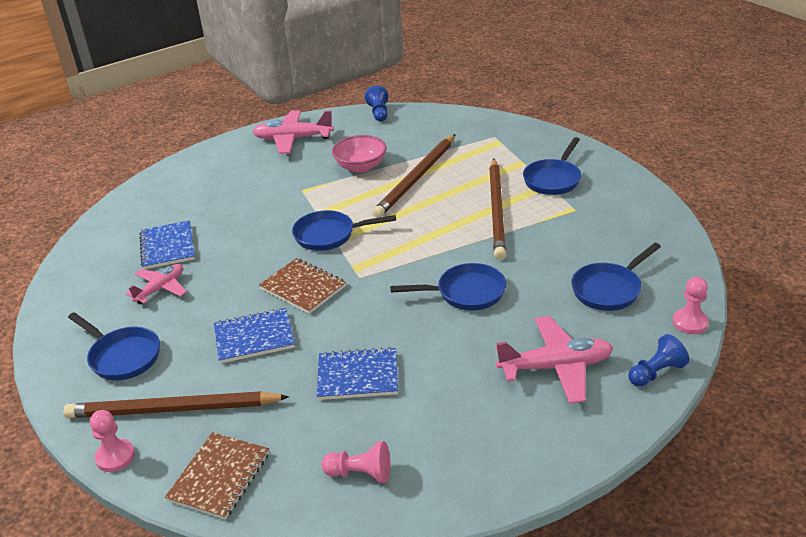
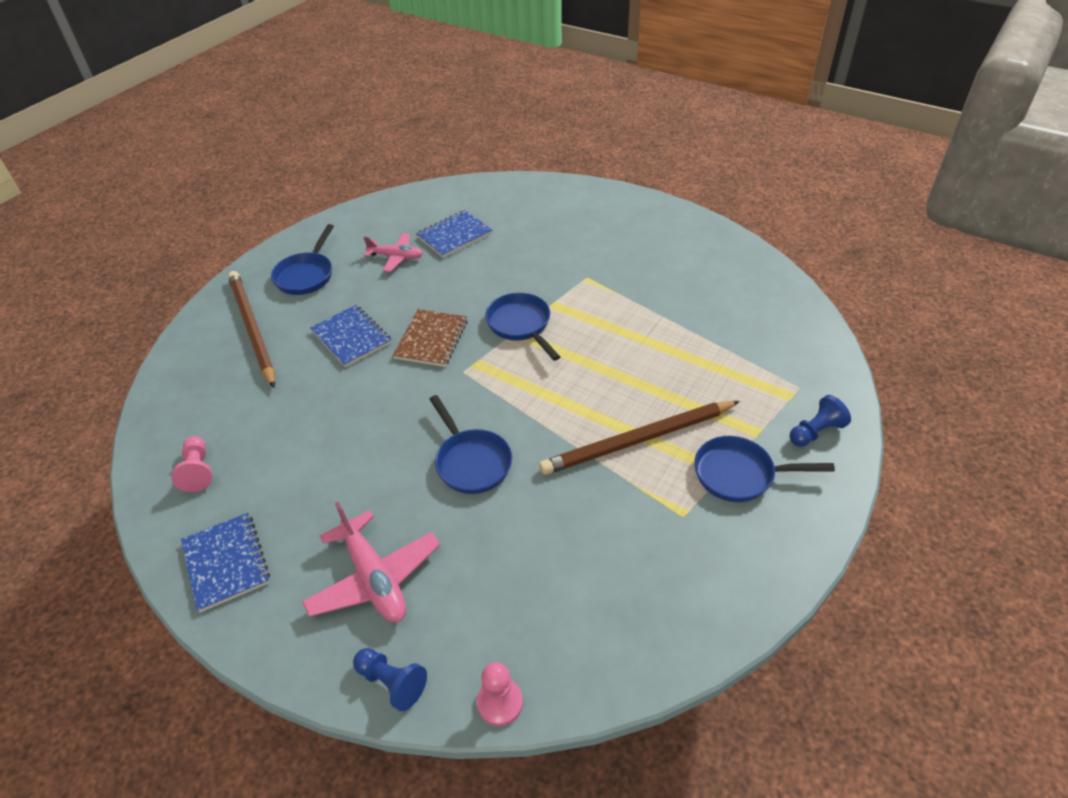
camera: 65 degrees right, 10 degrees up
(115, 457) = (197, 322): pink pawn -> none
(219, 477) = (184, 386): brown notebook -> none
(293, 139) = (674, 235): pink plane -> none
(358, 376) = (319, 424): blue notebook -> blue notebook (226, 562)
(360, 166) = (655, 301): pink bowl -> none
(379, 113) = (775, 274): blue pawn -> blue pawn (815, 432)
(416, 178) = (661, 351): brown pencil -> none
(609, 289) = (532, 595): blue pan -> none

